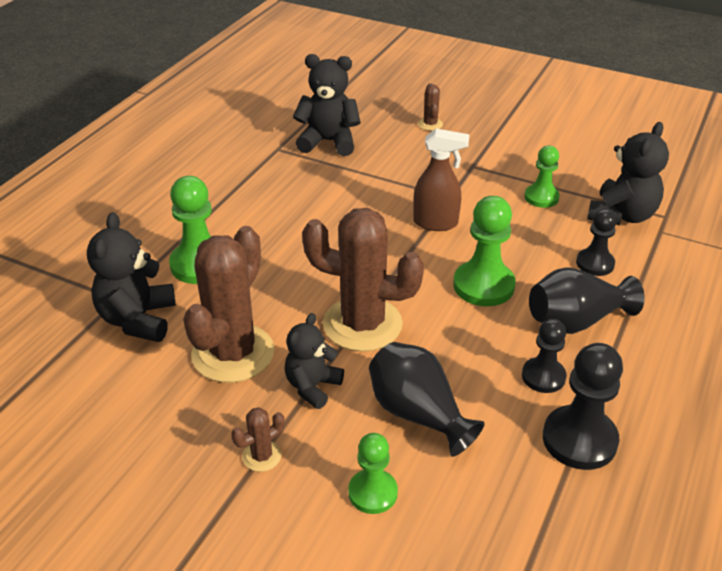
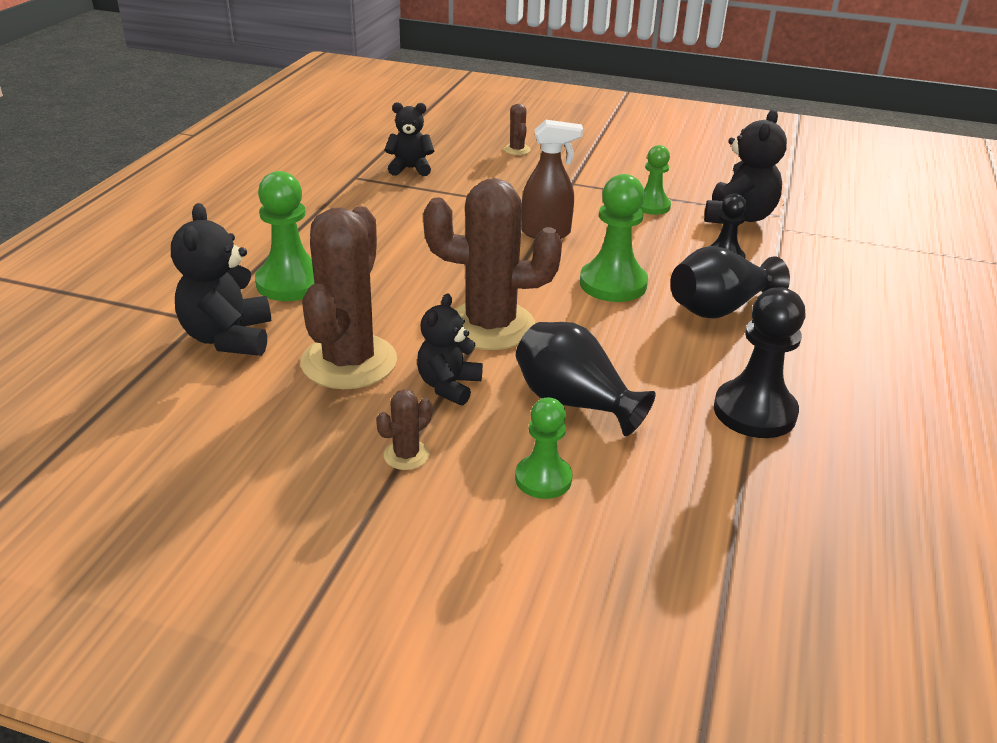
camera: 10 degrees left, 5 degrees down
(328, 142) = (410, 169): black teddy bear -> black teddy bear, size x0.66
(543, 376) = (699, 359): black pawn -> none

